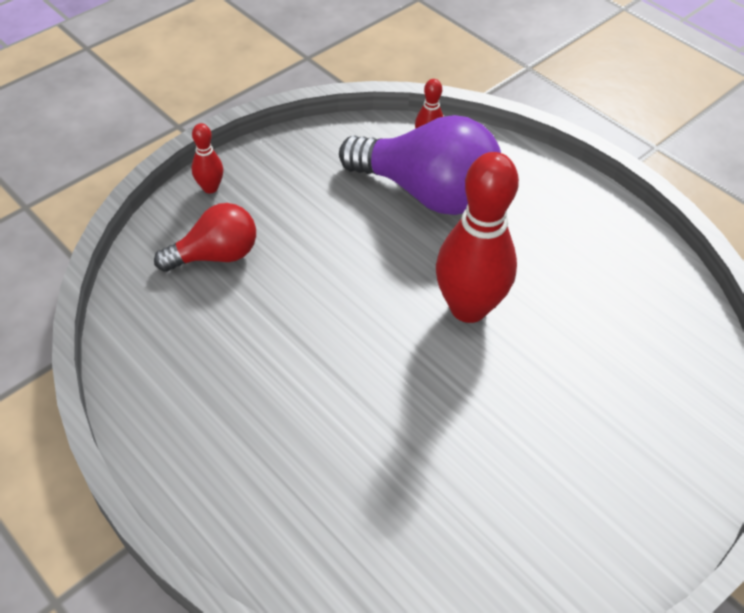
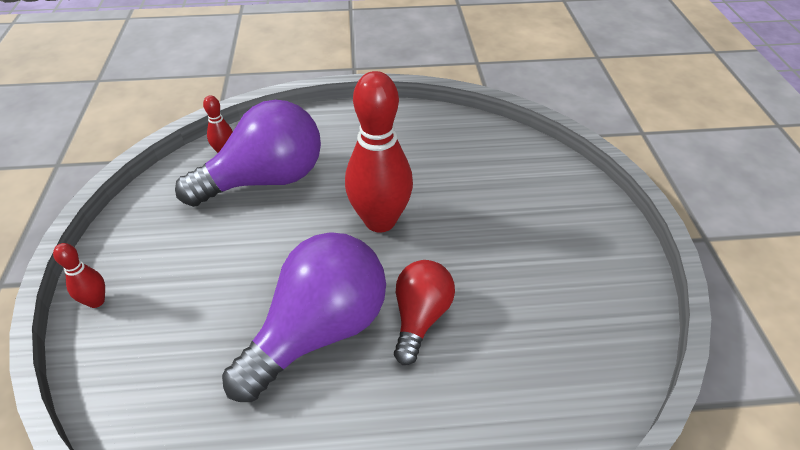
camera: 50 degrees left, 5 degrees down
(215, 255) = (167, 340): red light bulb -> red light bulb (420, 317)
(309, 345) = (318, 331): none -> purple light bulb

